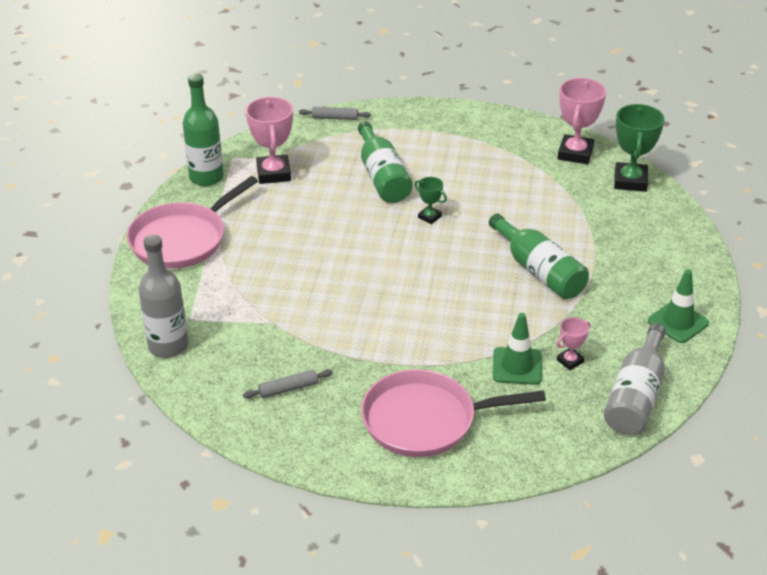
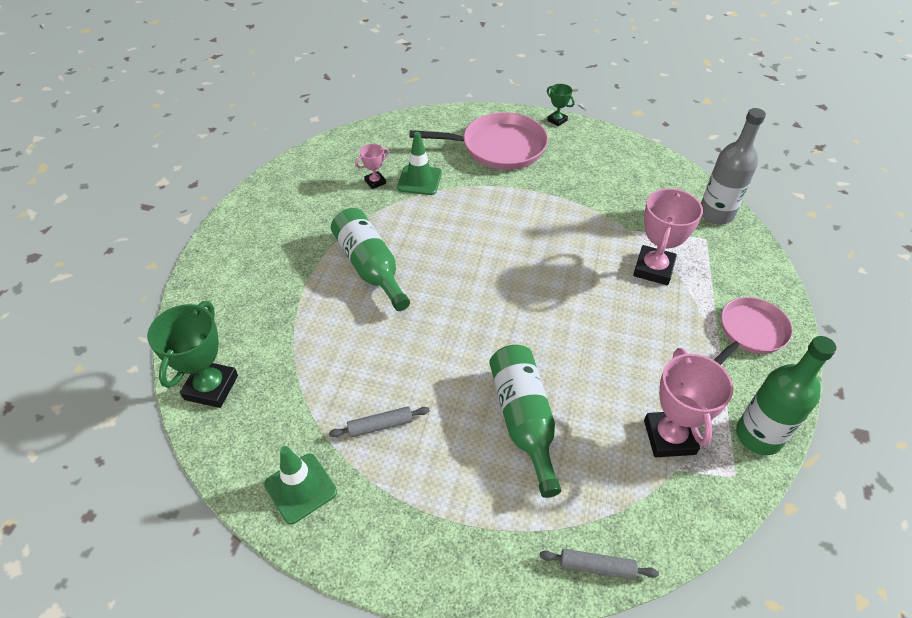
camera: 175 degrees left, 10 degrees up
(182, 239) = (750, 332): pink pan -> pink pan, size x0.64
(288, 389) = (604, 174): grey rolling pin -> grey rolling pin (380, 425)
(429, 217) = (470, 345): green trophy -> green trophy (557, 120)
(575, 153) = (255, 447): pink trophy -> pink trophy (653, 269)
(636, 396) = (335, 154): grey bottle -> none
(678, 322) = (267, 208): green traffic cone -> green traffic cone (300, 488)

